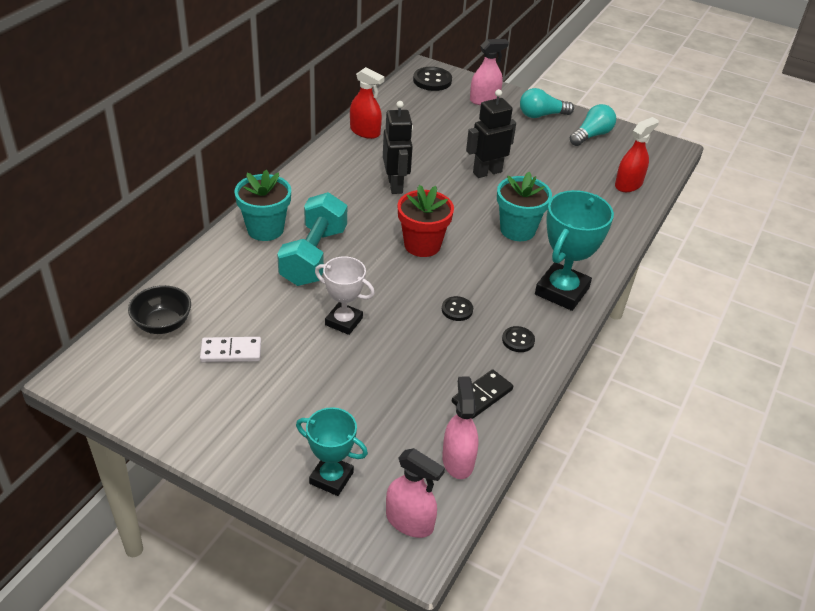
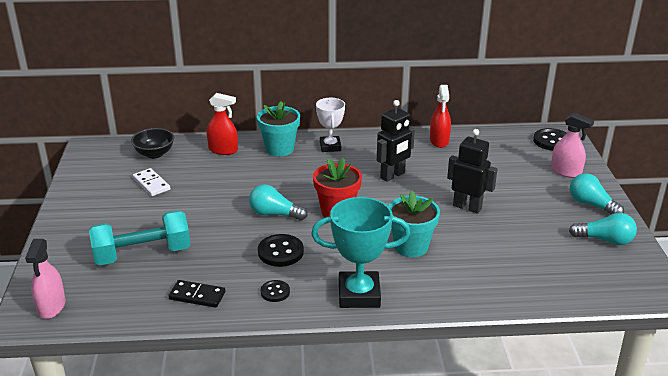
camera: 60 degrees right, 10 degrees down
(314, 256) = (273, 175): turquoise dumbbell -> turquoise dumbbell (142, 254)
(331, 478) = (70, 261): turquoise trophy -> none
(344, 321) = (219, 211): white trophy -> white trophy (330, 146)
(387, 286) = (274, 214): none -> turquoise light bulb
(457, 310) = (280, 252): black button -> black button, size x1.67
(458, 460) = (122, 307): pink spray bottle -> none
(628, 184) = (559, 284): red spray bottle -> red spray bottle (223, 150)

